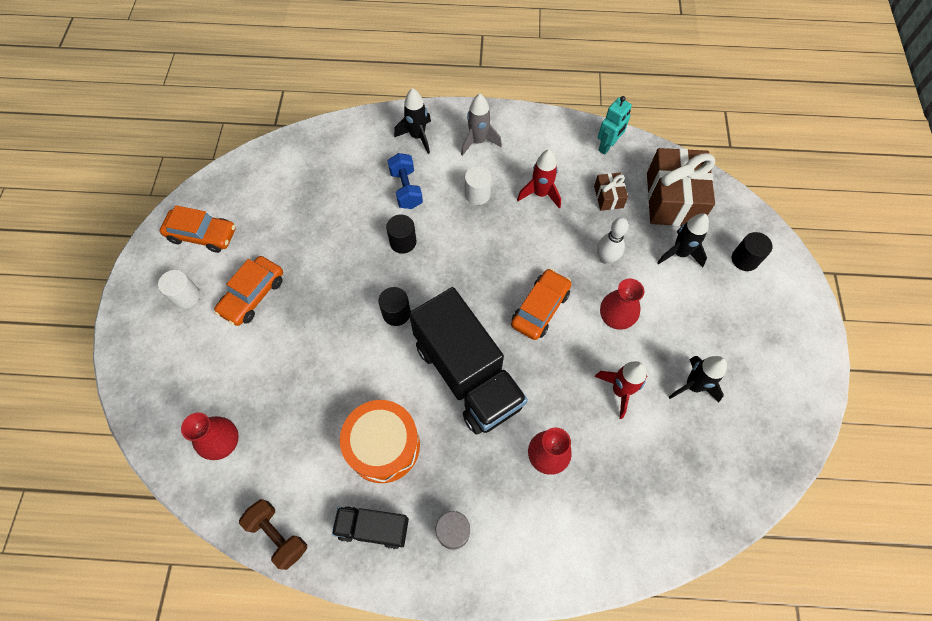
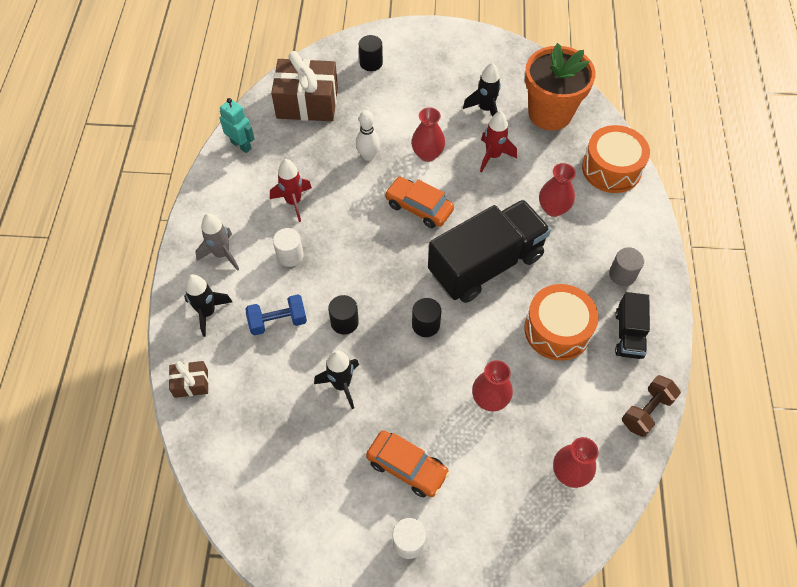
camera: 90 degrees left, 5 degrees down
(202, 235) = (326, 538): orange car -> none
(310, 370) = (490, 399): none -> red vase
(608, 197) = (301, 149): brown gift -> brown gift (191, 383)
(614, 540) = (611, 169): none -> orange drum
(679, 253) = (364, 104): black rocket -> black rocket (341, 385)
(698, 466) = (550, 113): none -> orange flower pot

